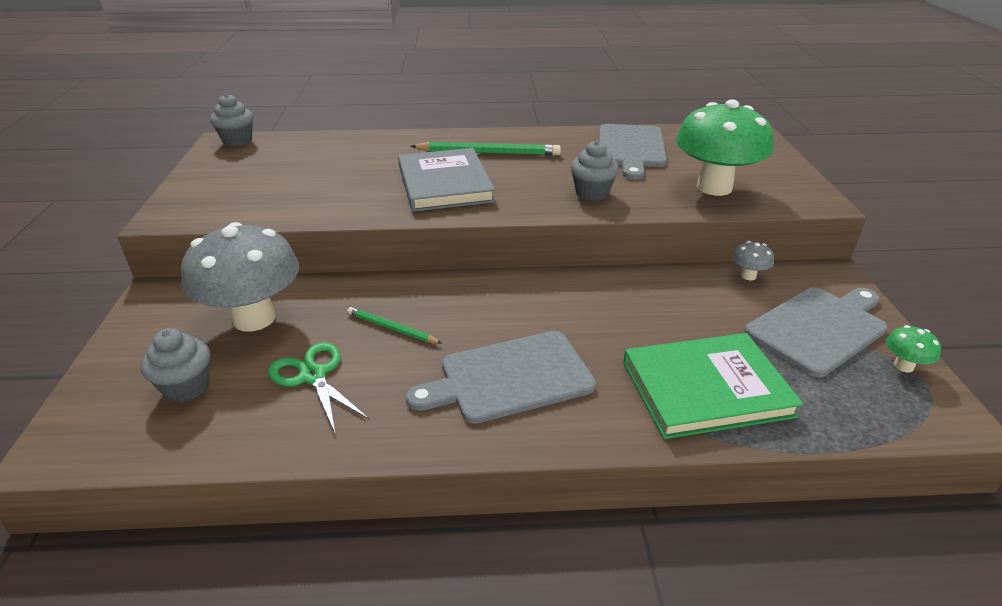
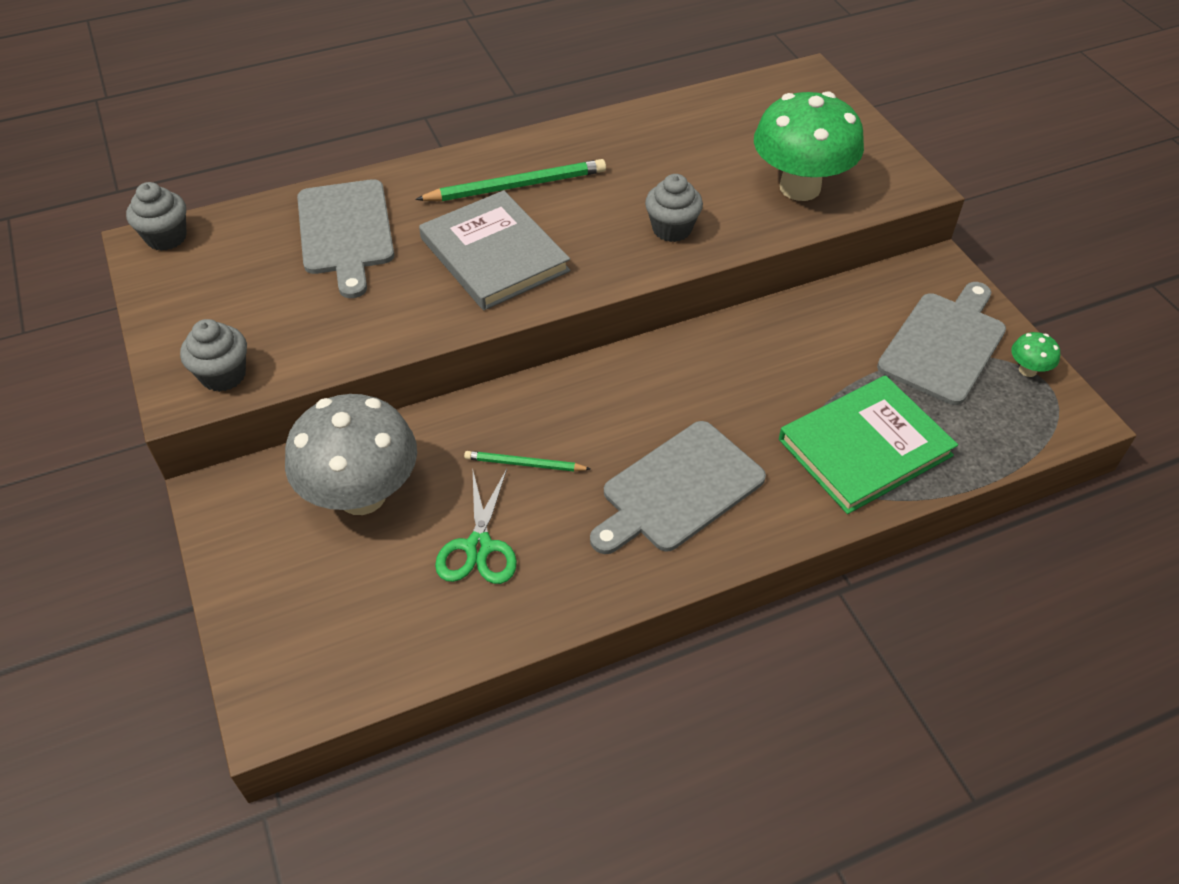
camera: 20 degrees left, 15 degrees up
(186, 387) = (352, 600): grey cupcake -> grey cupcake (223, 375)
(313, 376) = (479, 547): green scissors -> green scissors turned 120 degrees counterclockwise
(631, 148) = (682, 139): grey cutting board -> grey cutting board (346, 231)
(748, 276) = (859, 292): grey mushroom -> none

